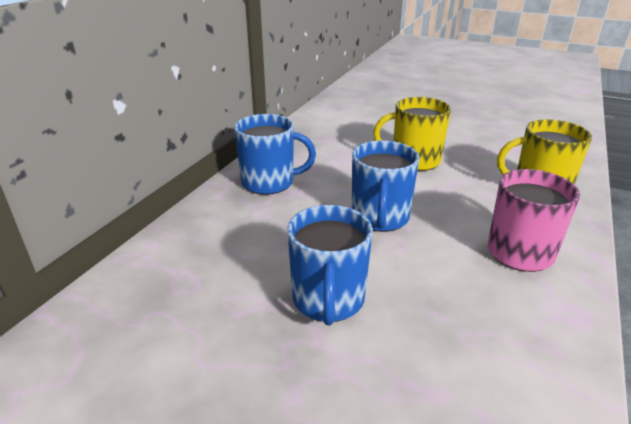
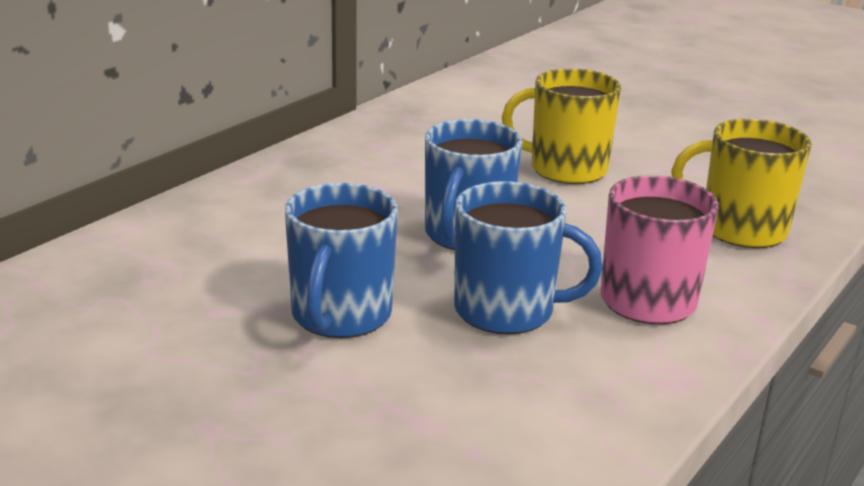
camera: 10 degrees right, 5 degrees down
(269, 182) = (327, 173): blue mug -> blue mug (507, 311)

